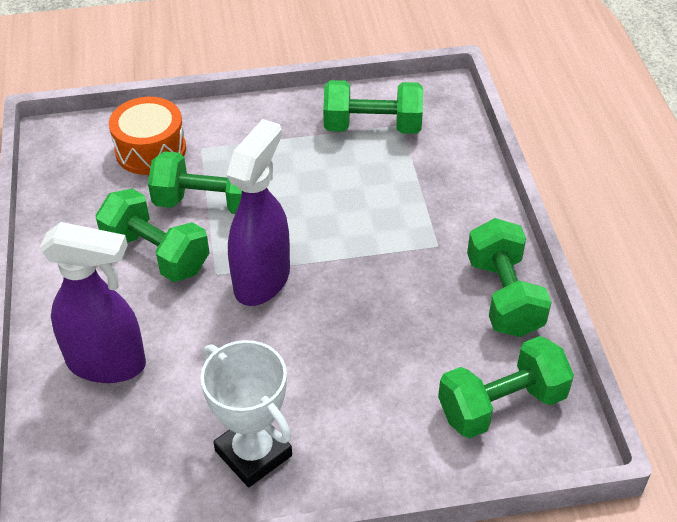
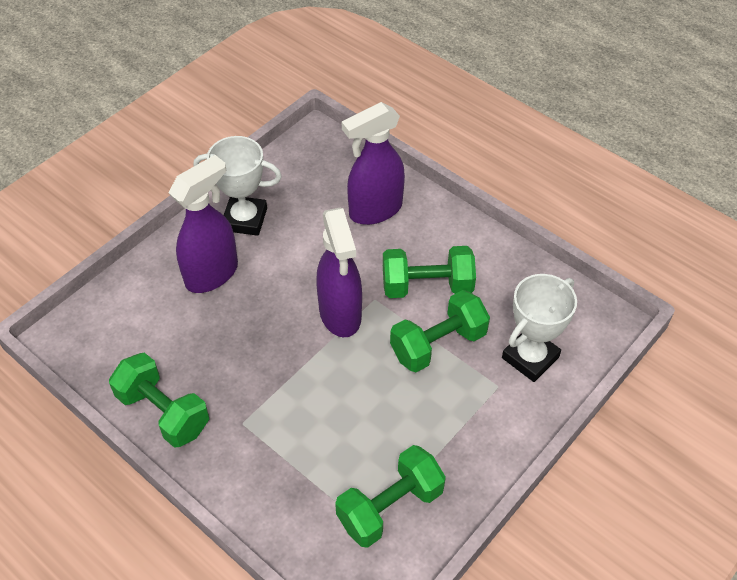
camera: 140 degrees right, 5 degrees up
(150, 150) = (530, 357): orange drum -> white trophy
(348, 407) = (212, 274): none -> purple spray bottle
(501, 405) = (117, 333): green dumbbell -> none

